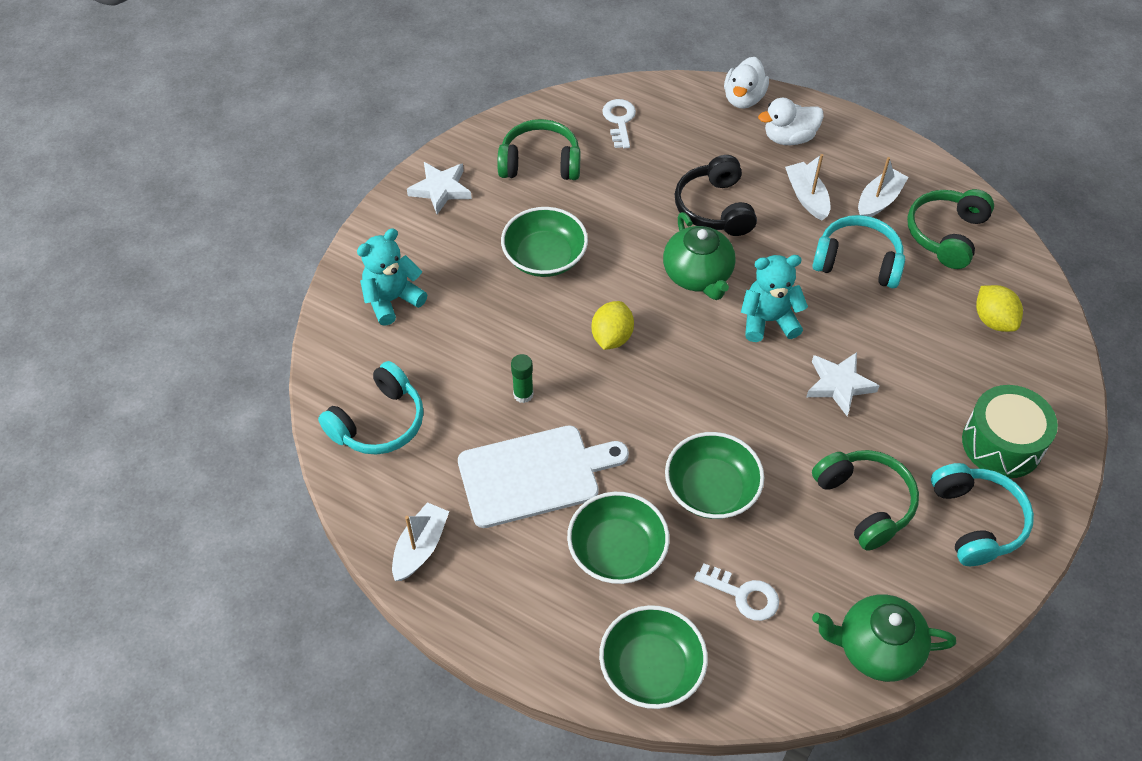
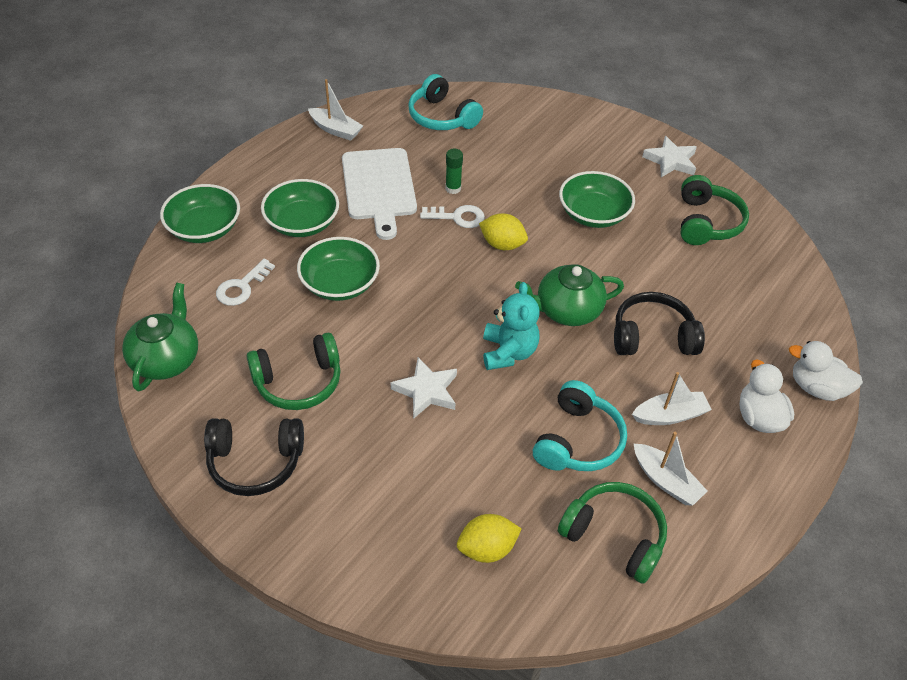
camera: 95 degrees right, 5 degrees down
(392, 300) = (553, 129): turquoise teddy bear -> none
(619, 120) = (769, 283): white key -> white key (458, 217)
(976, 521) = (255, 462): turquoise headphones -> black headphones
(1002, 444) = (332, 509): green drum -> none

